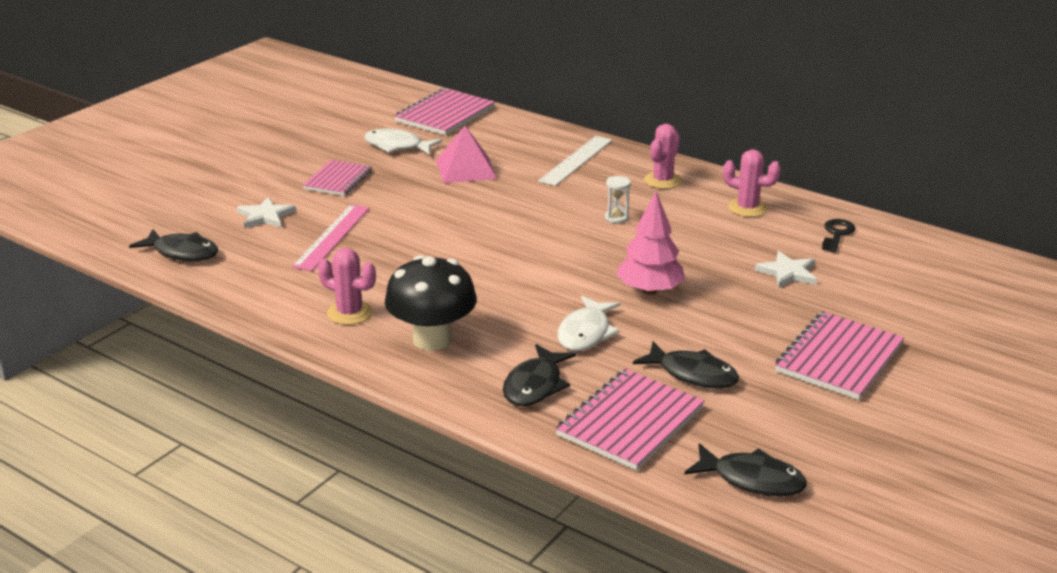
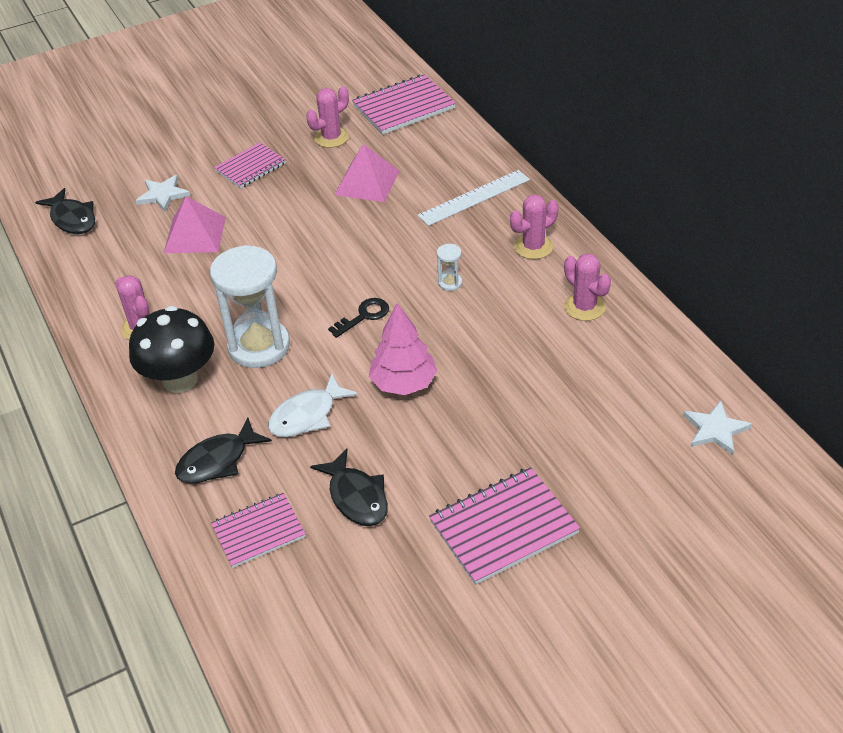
camera: 30 degrees right, 15 degrees up
(332, 237) = (195, 235): pink ruler -> pink pyramid
(397, 146) = (331, 138): white fish -> pink cactus
(486, 298) = (259, 346): none -> white hourglass
(630, 422) = (258, 532): pink notebook -> pink notebook, size x0.66
(752, 479) = (303, 637): black fish -> none
(788, 272) = (550, 403): white star -> white star (715, 429)
(837, 234) = (644, 368): black key -> black key (364, 316)

